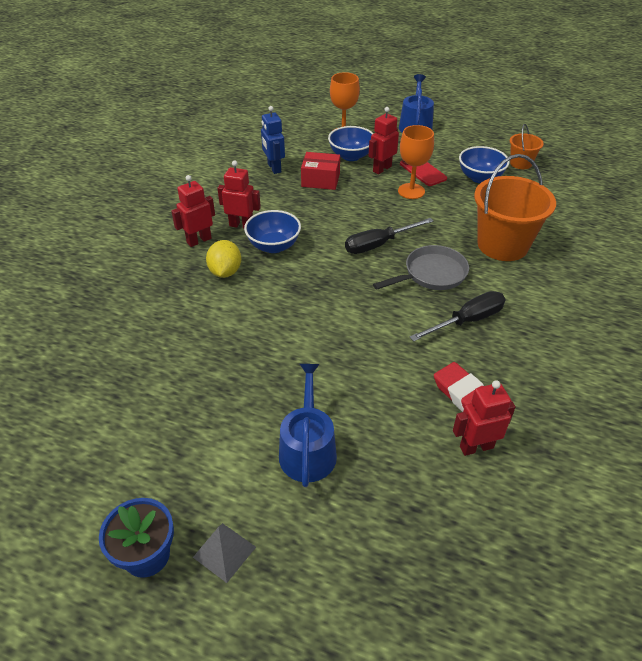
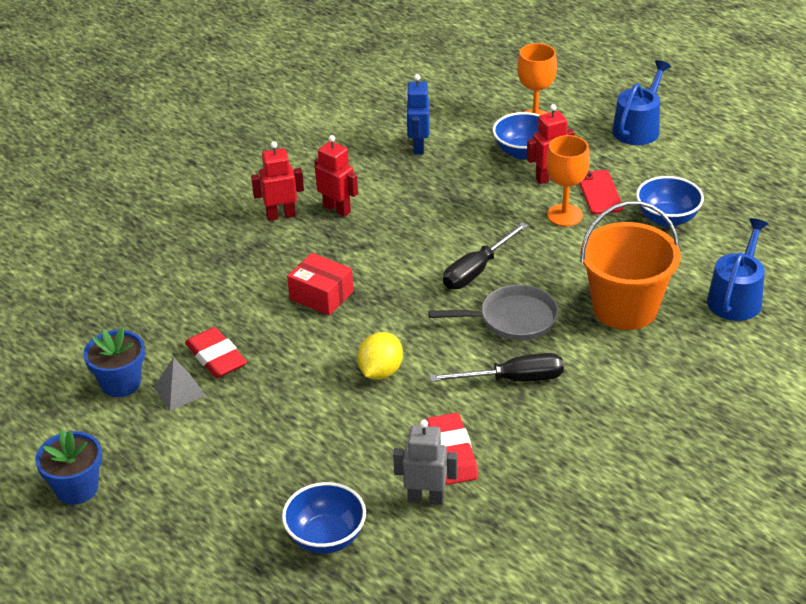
camera: 25 degrees right, 5 degrees down
(136, 426) = (121, 383): none -> blue flower pot
(213, 374) = (216, 357): none -> red eraser
(224, 552) = (140, 507): grey pyramid -> grey pyramid (179, 391)
(225, 272) = (288, 258): yellow lemon -> yellow lemon (380, 371)
(273, 246) = (357, 242): blue bowl -> blue bowl (326, 537)
(308, 449) = (263, 450): blue watering can -> blue watering can (736, 297)
(320, 180) = (464, 175): red box -> red box (321, 295)
(378, 244) = (477, 270): black screwdriver -> black screwdriver turned 45 degrees counterclockwise
(476, 447) = (426, 498): red robot -> grey robot
(521, 163) = (739, 212): orange bucket -> none

